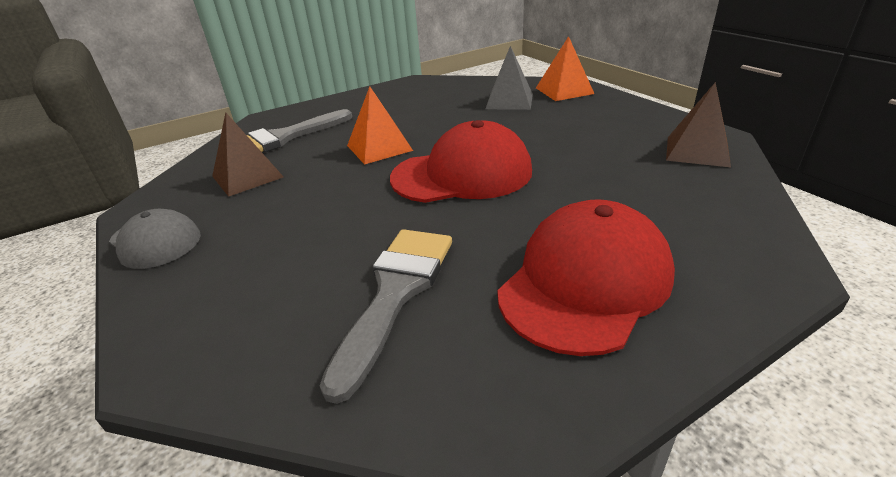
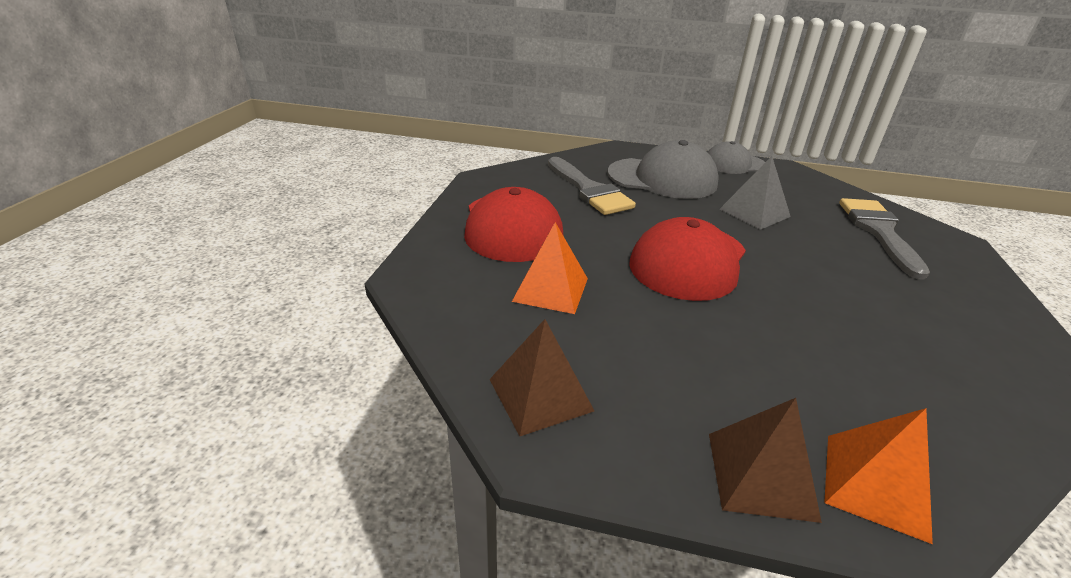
camera: 130 degrees right, 0 degrees up
(247, 176) = (800, 200): brown pyramid -> brown pyramid (761, 475)
(276, 263) = (662, 178): none -> grey cap
(379, 148) = (797, 256): orange pyramid -> orange pyramid (550, 289)
(509, 101) = (870, 399): grey pyramid -> grey pyramid (754, 212)

